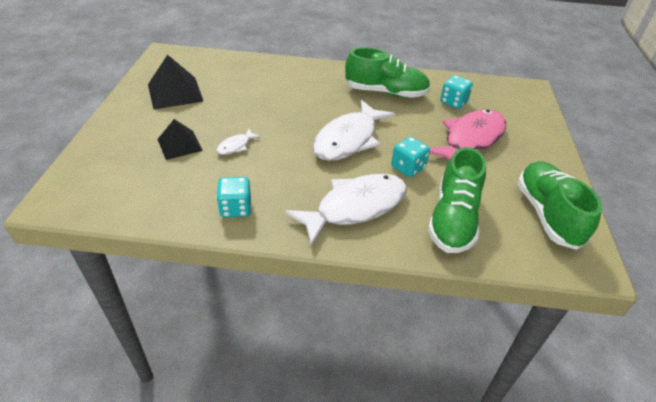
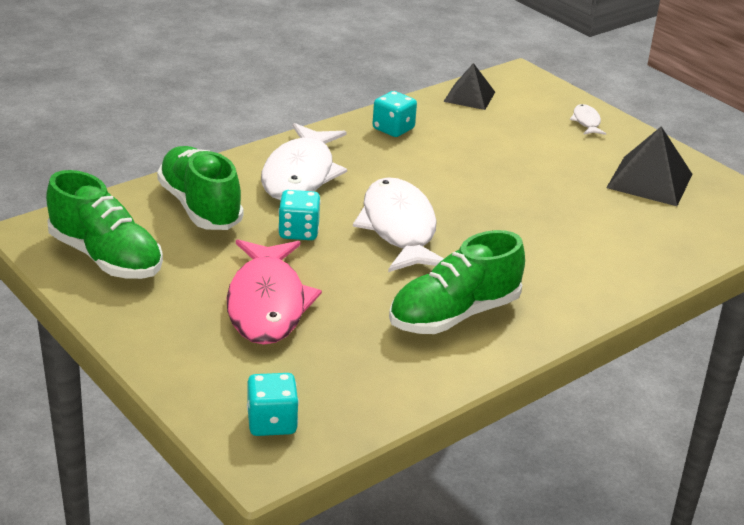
camera: 135 degrees right, 10 degrees down
(179, 144) = (531, 144): black pyramid -> black pyramid (469, 96)
(236, 146) = (486, 167): white fish -> white fish (586, 122)
(453, 102) = (350, 353): turquoise dice -> turquoise dice (272, 422)

